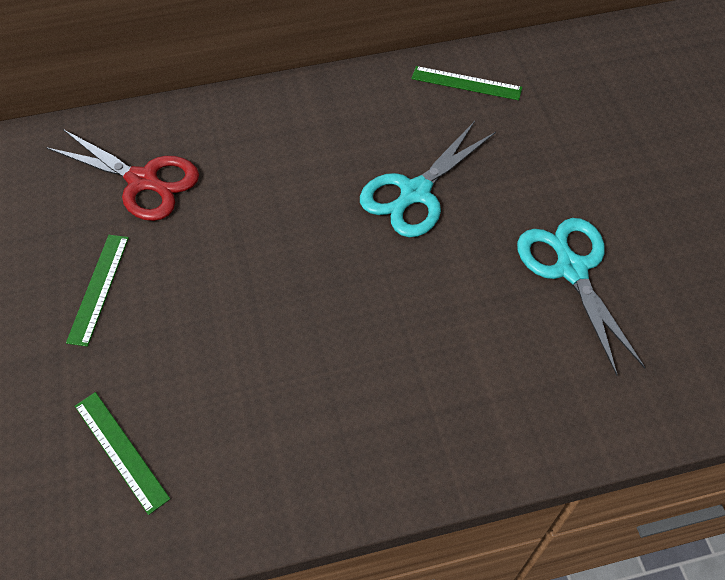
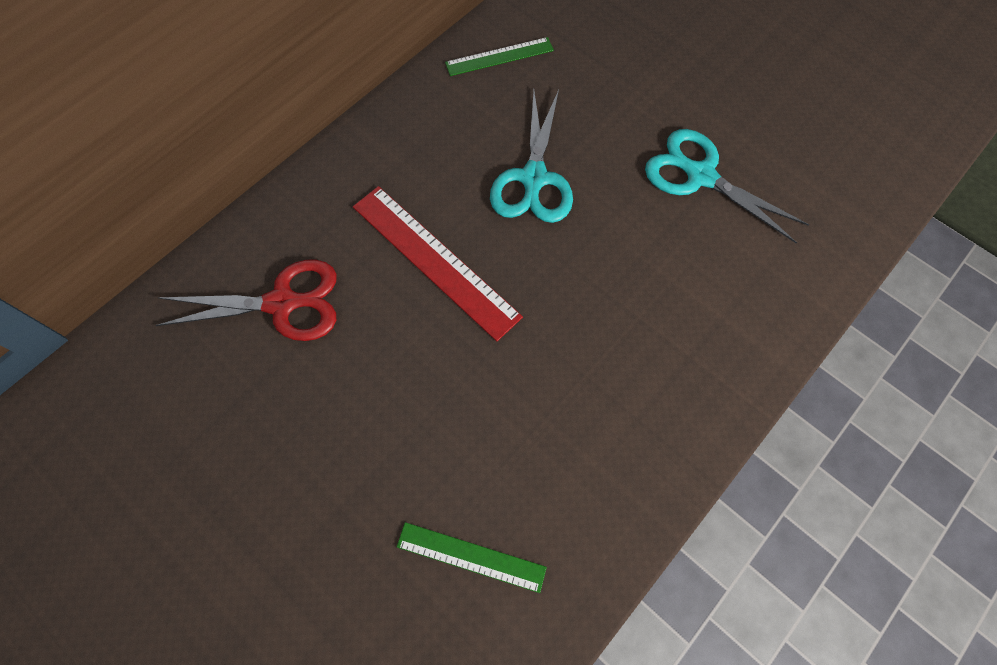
camera: 35 degrees left, 10 degrees up
(98, 288) = (326, 428): green ruler -> none
(280, 212) = (434, 260): none -> red ruler

